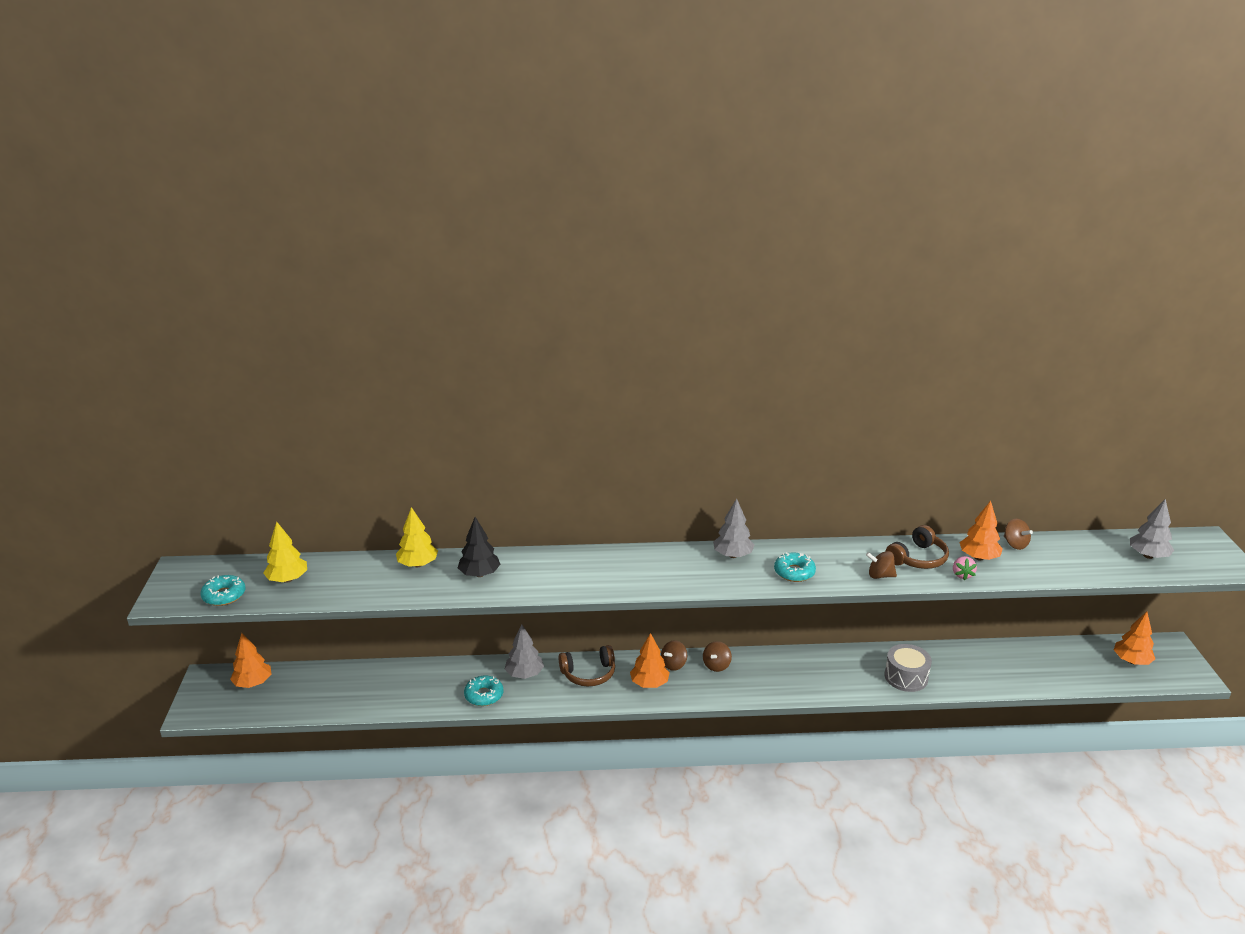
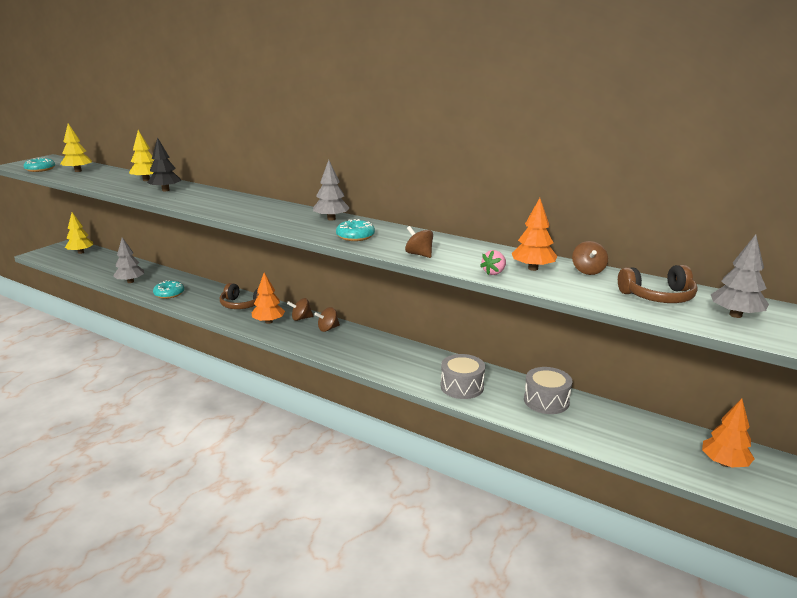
camera: 35 degrees right, 5 degrees down
(253, 683) = (81, 252): orange tree -> yellow tree
(524, 674) = (207, 292): grey tree -> grey tree (130, 281)
(918, 558) = (473, 255): brown headphones -> brown headphones (658, 296)
(977, 661) = (546, 401): none -> grey drum

